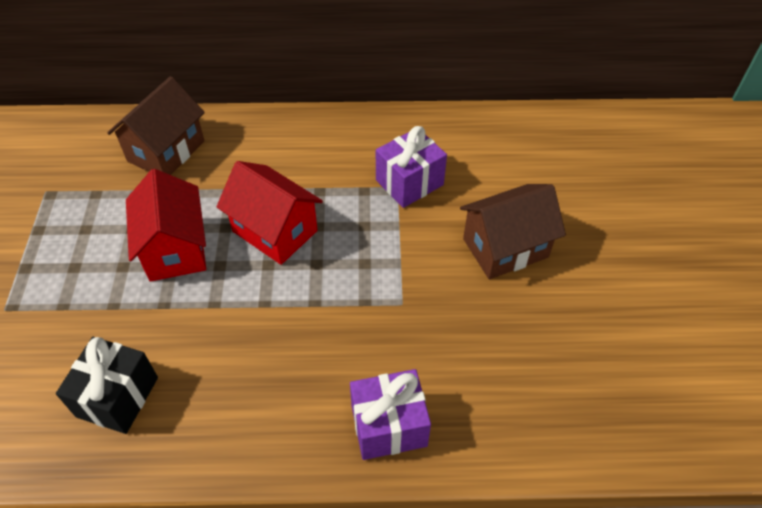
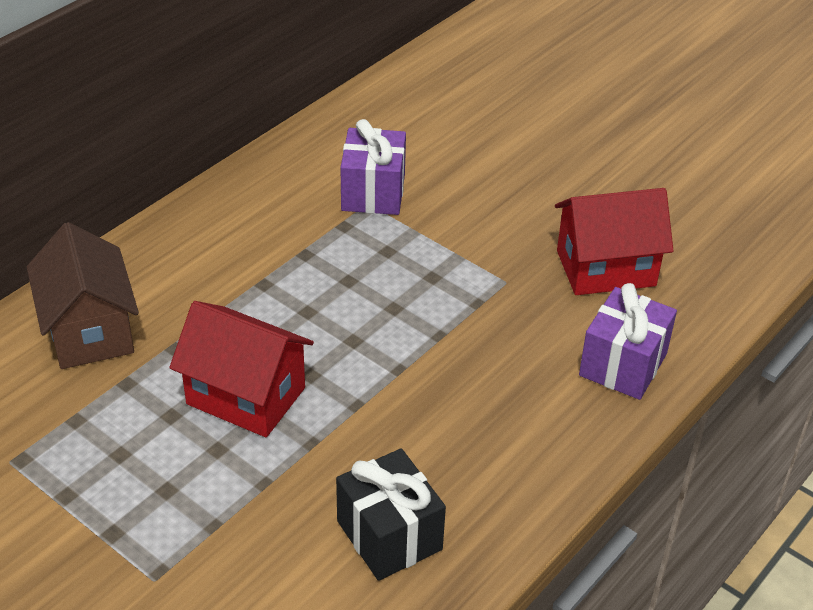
camera: 50 degrees left, 10 degrees down
(275, 231) = (317, 312): red house -> red house (605, 268)
(505, 248) = (521, 186): brown house -> none

